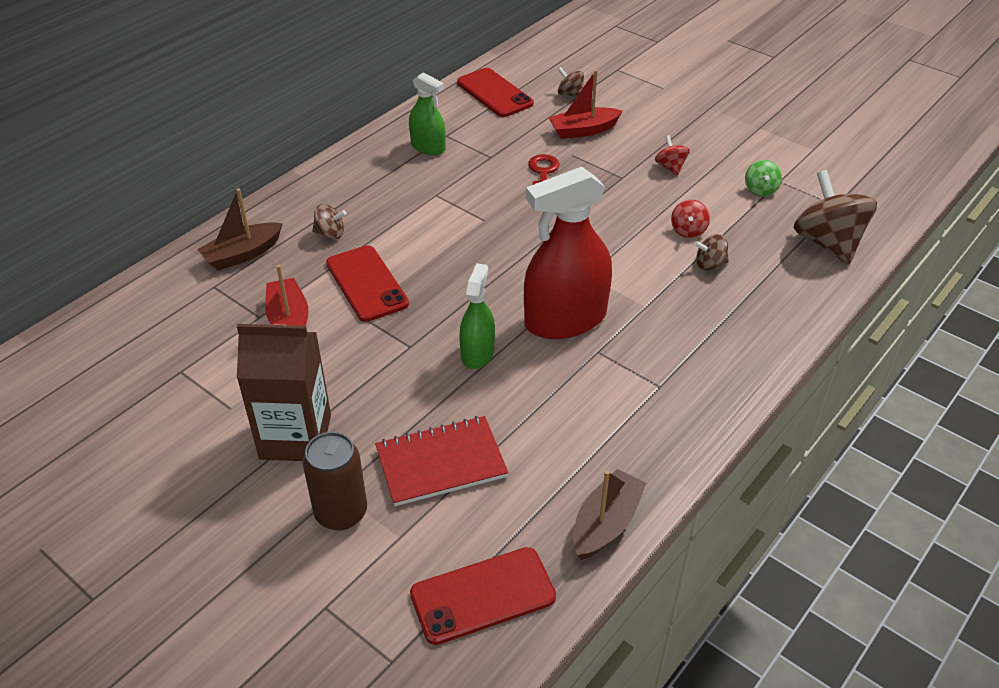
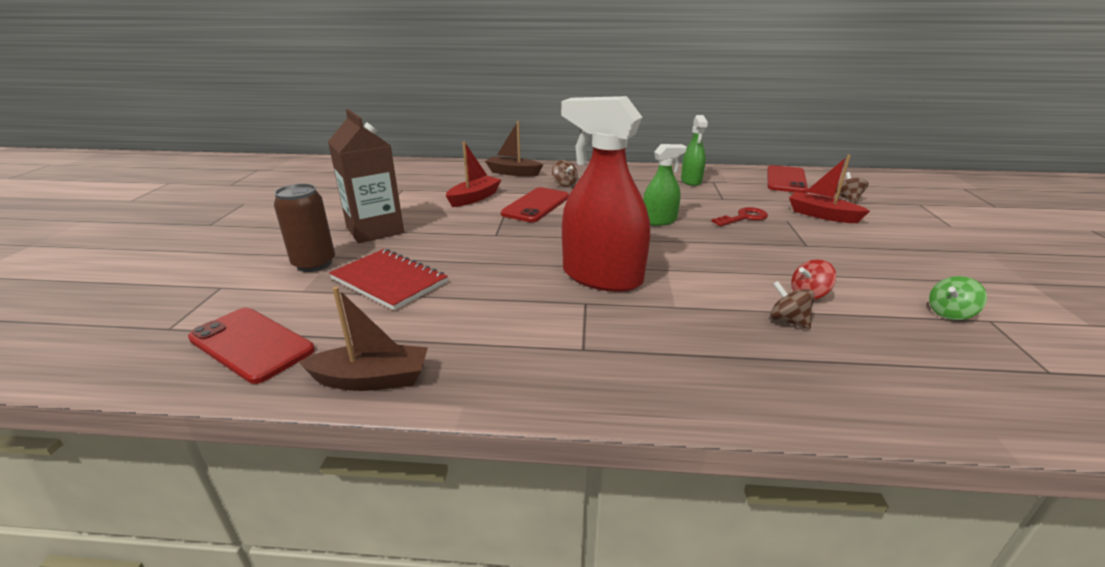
camera: 55 degrees right, 15 degrees down
(477, 353) = (518, 257): green spray bottle -> green spray bottle (659, 221)
(670, 167) = (867, 260): red spinning top -> none
(827, 243) = (976, 388): brown spinning top -> none

